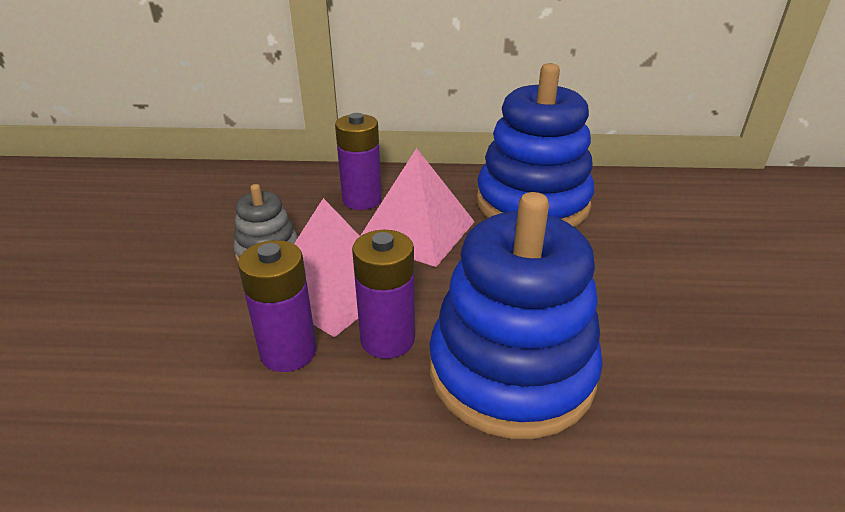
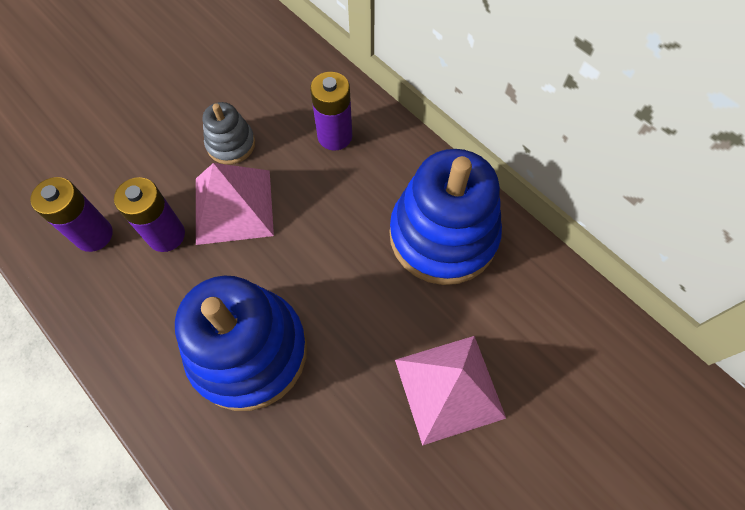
camera: 45 degrees right, 30 degrees up
(387, 339) = (217, 271): purple battery -> purple battery (94, 235)
(417, 231) = (333, 197): pink pyramid -> pink pyramid (449, 388)

